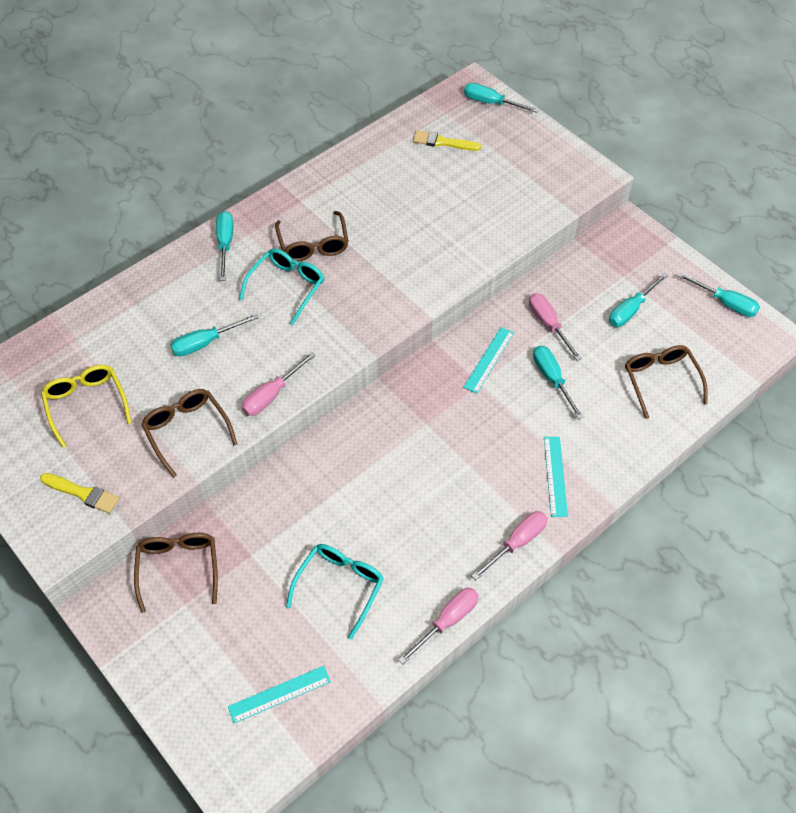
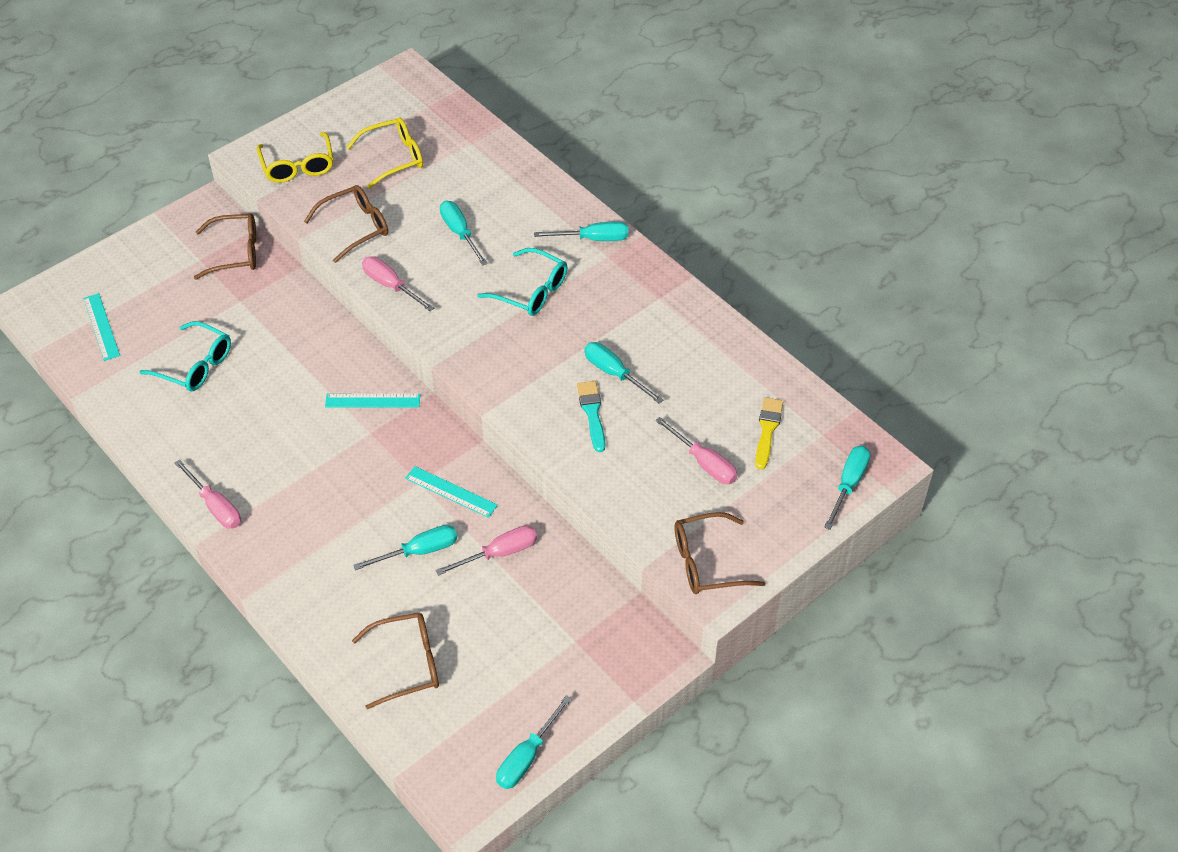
camera: 90 degrees right, 5 degrees down
(83, 493) = (298, 166): yellow brush -> yellow glasses
(313, 244) = (592, 310): brown glasses -> brown glasses (707, 562)
(428, 244) = (592, 413): none -> turquoise brush
(447, 621) = (142, 446): pink screwdriver -> pink screwdriver (704, 463)
(555, 476) = (289, 545): turquoise ruler -> turquoise ruler (372, 401)
(631, 310) = (519, 644): turquoise screwdriver -> turquoise screwdriver (614, 373)

